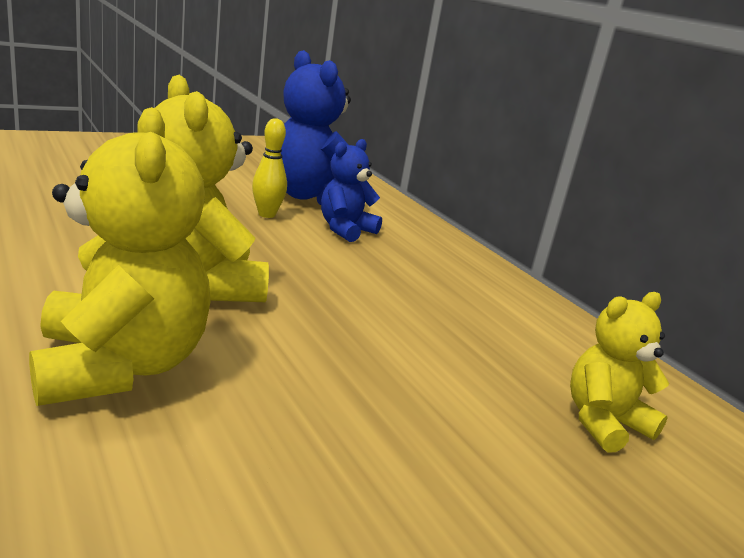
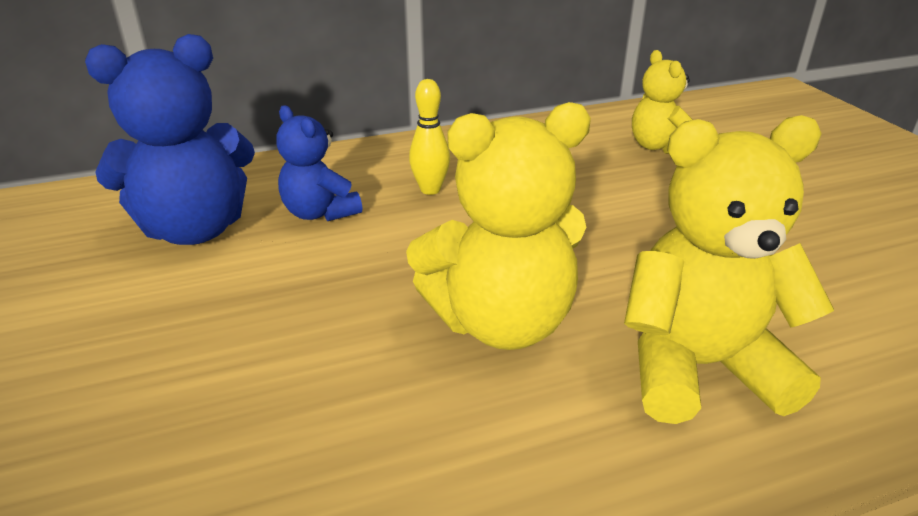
camera: 75 degrees left, 10 degrees up
(266, 214) = (267, 268): yellow bowling pin -> yellow bowling pin (430, 190)

